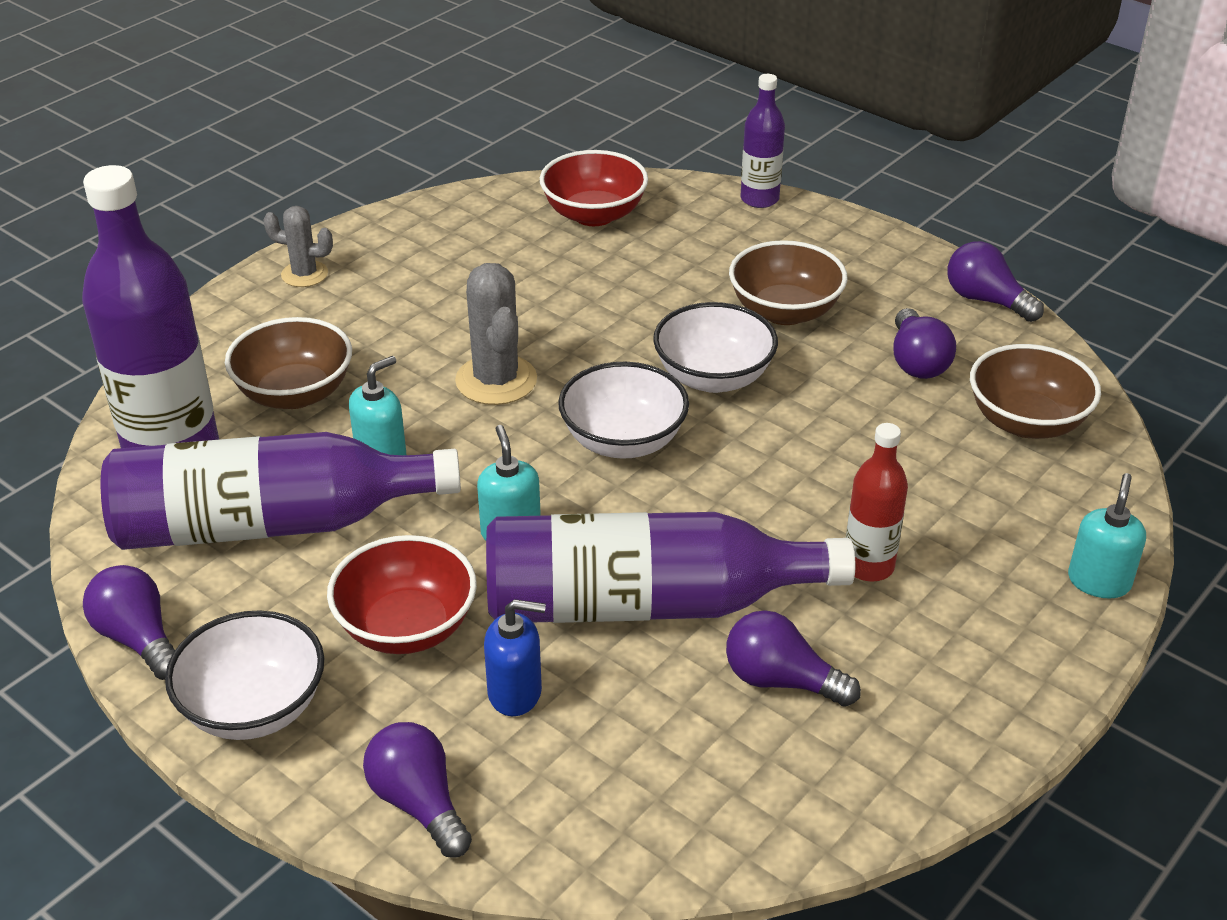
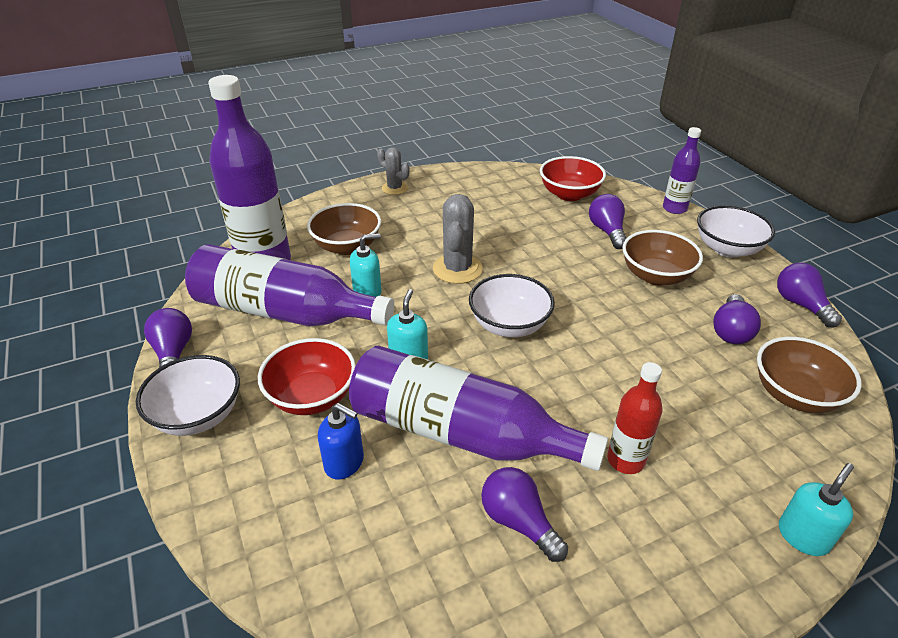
camera: 25 degrees right, 0 degrees up
(419, 803) = (240, 515): purple light bulb -> purple light bulb (607, 231)
(713, 377) = (587, 303): white bowl -> white bowl (727, 249)

